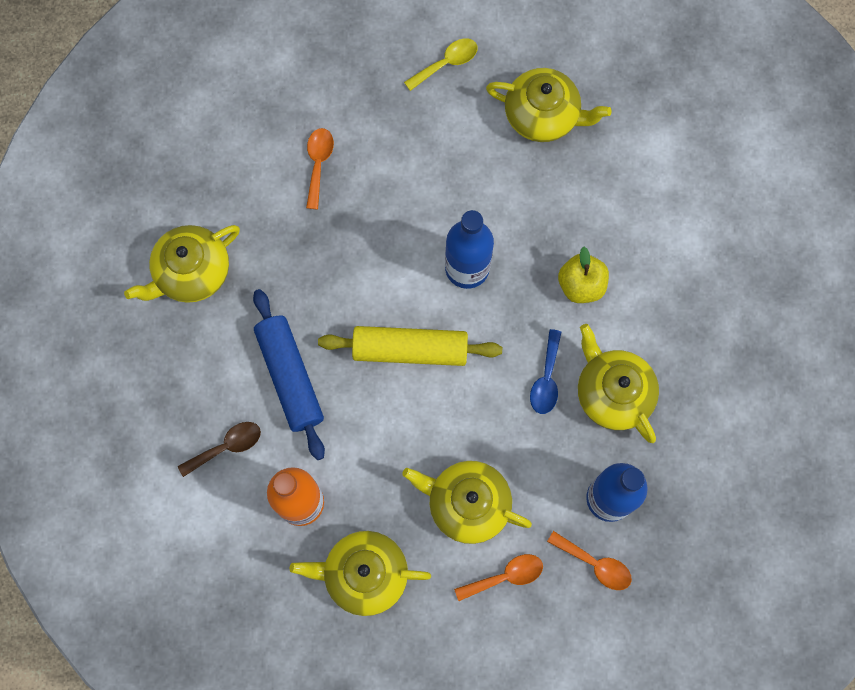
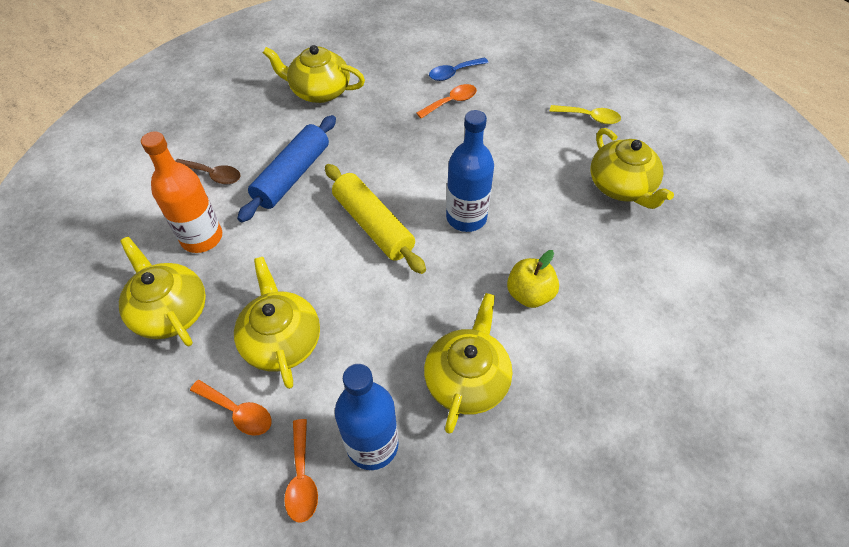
camera: 50 degrees right, 20 degrees down
(546, 379) = (432, 323): blue spoon -> blue spoon (454, 73)

